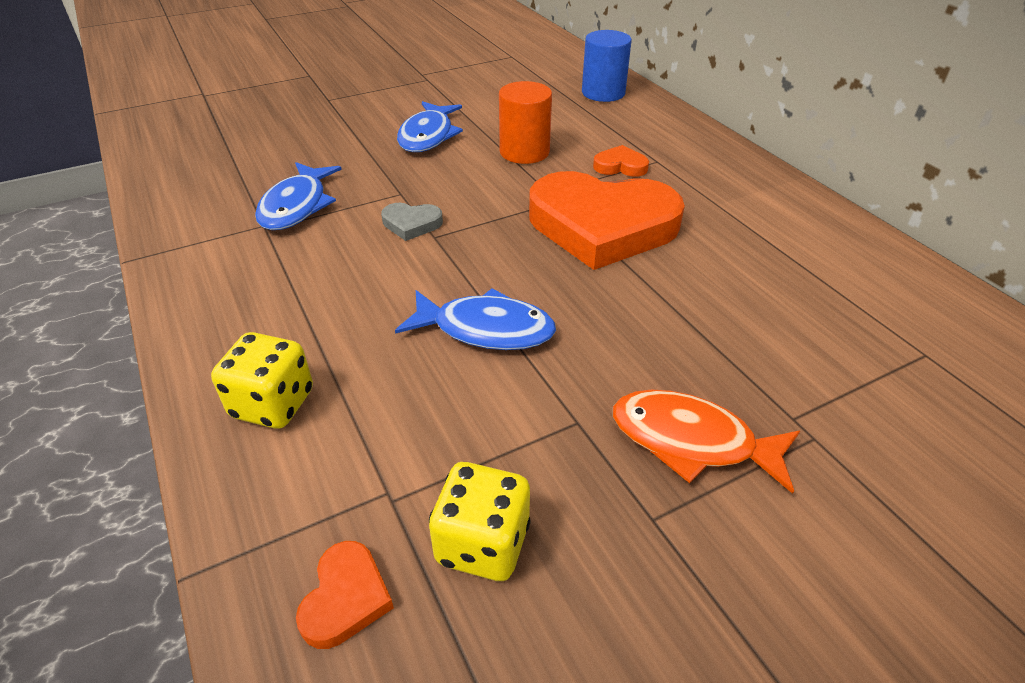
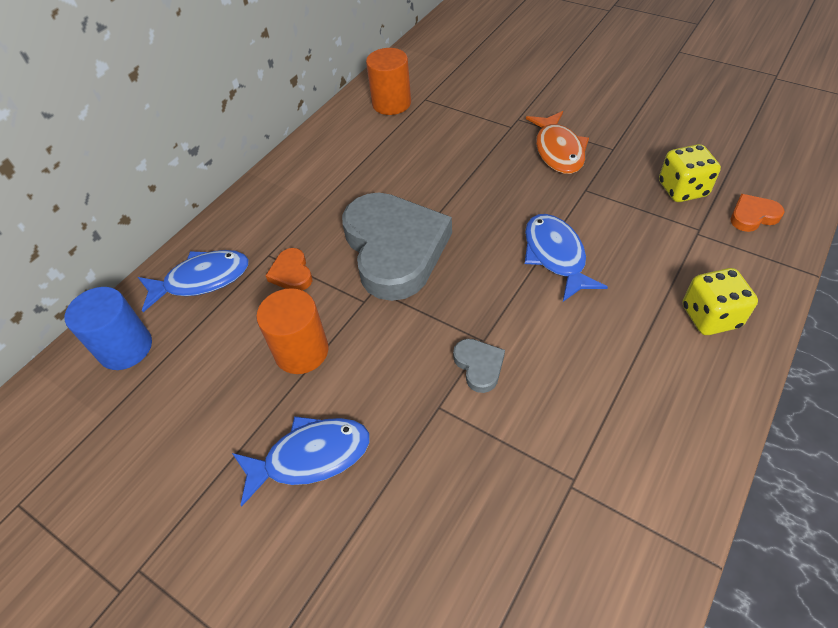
camera: 115 degrees left, 10 degrees up
(297, 206) = (522, 481): blue fish -> blue fish (202, 280)
(602, 226) = (395, 249): orange heart -> grey heart
(923, 315) = (391, 103): none -> orange cylinder

